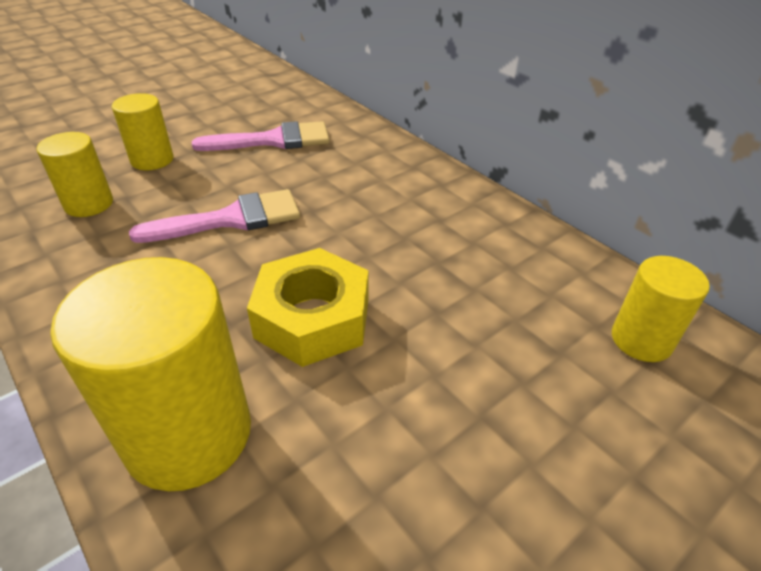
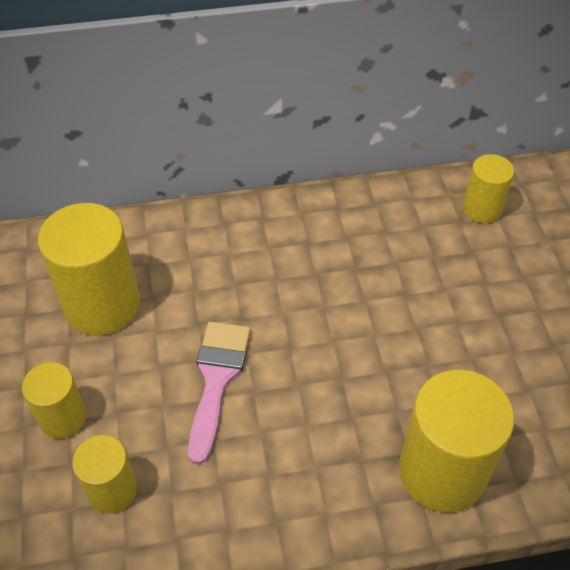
camera: 60 degrees left, 10 degrees up
(273, 140) = (102, 305): pink brush -> yellow cylinder
(313, 318) = (373, 366): yellow nut -> none

